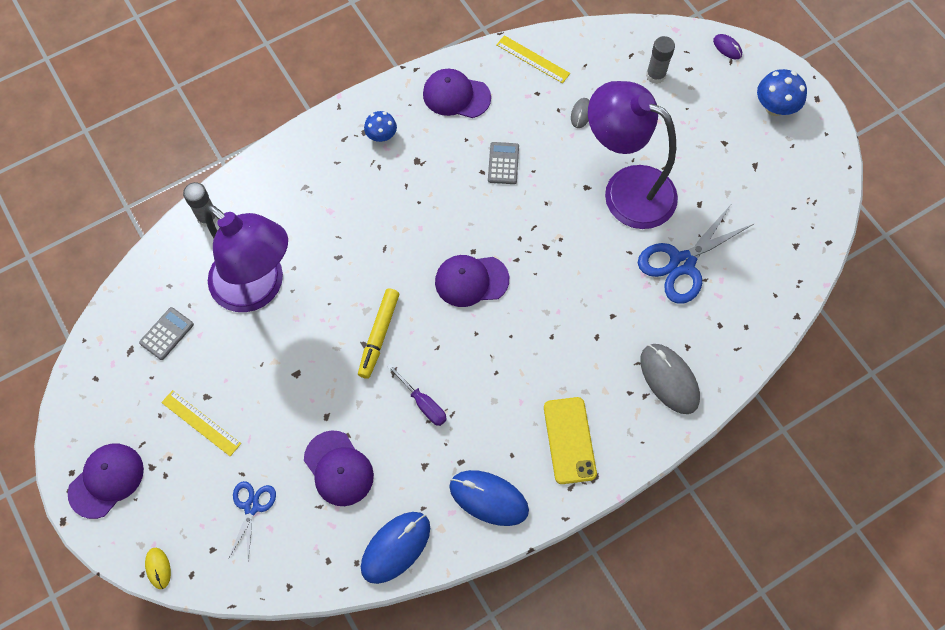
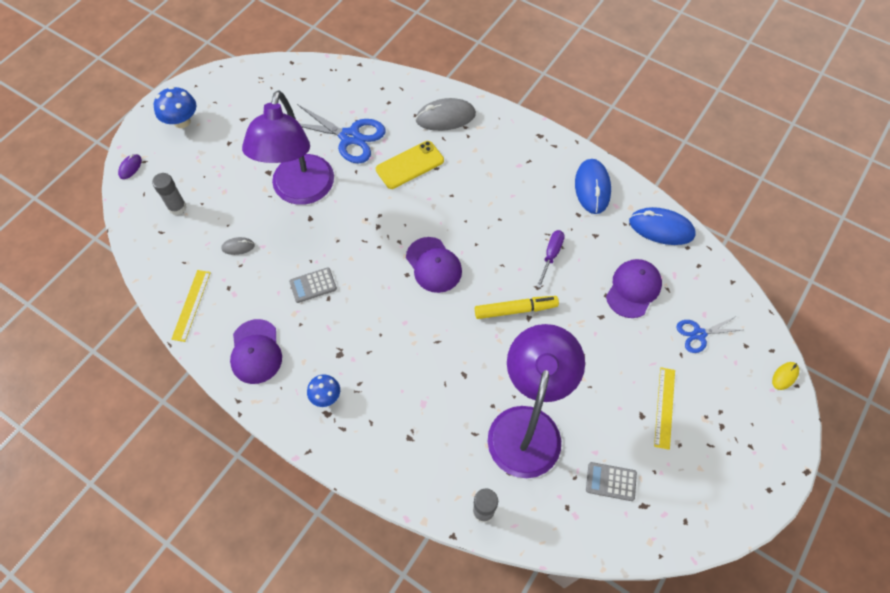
camera: 115 degrees left, 5 degrees down
(106, 480) = (755, 456): purple cap -> none
(569, 440) = (523, 157): yellow phone -> yellow phone (410, 165)
(669, 379) = (445, 117): grey mouse -> grey mouse turned 45 degrees clockwise

